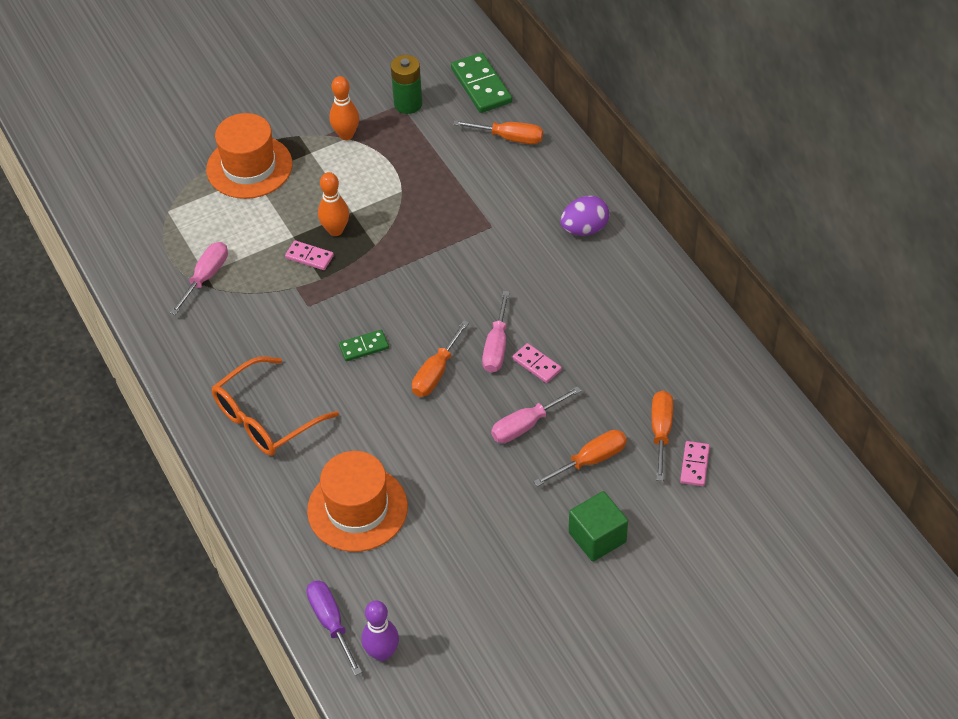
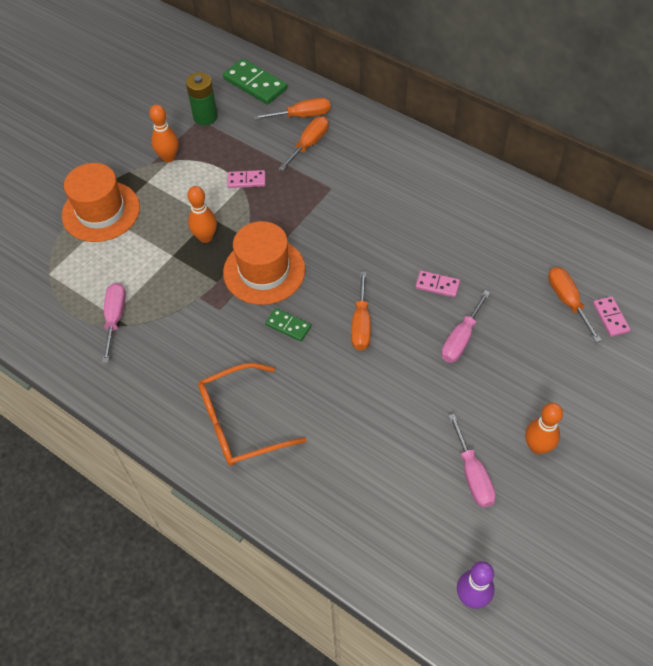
camera: 25 degrees left, 5 degrees up
(265, 418) = (240, 423): orange glasses -> orange glasses turned 45 degrees clockwise
(309, 257) = (196, 267): pink domino -> pink domino (246, 180)
(331, 622) = (410, 589): purple screwdriver -> none
(357, 508) = (368, 471): orange hat -> orange hat (264, 271)
(364, 347) = (288, 326): green domino -> green domino turned 75 degrees clockwise
(496, 346) = (396, 283): pink screwdriver -> pink screwdriver (472, 474)
(532, 553) = (537, 446): none -> orange bowling pin
(584, 229) = (404, 164): purple egg -> none
(591, 460) = (530, 346): orange screwdriver -> orange screwdriver (309, 144)
(597, 537) = (578, 410): green cube -> none

